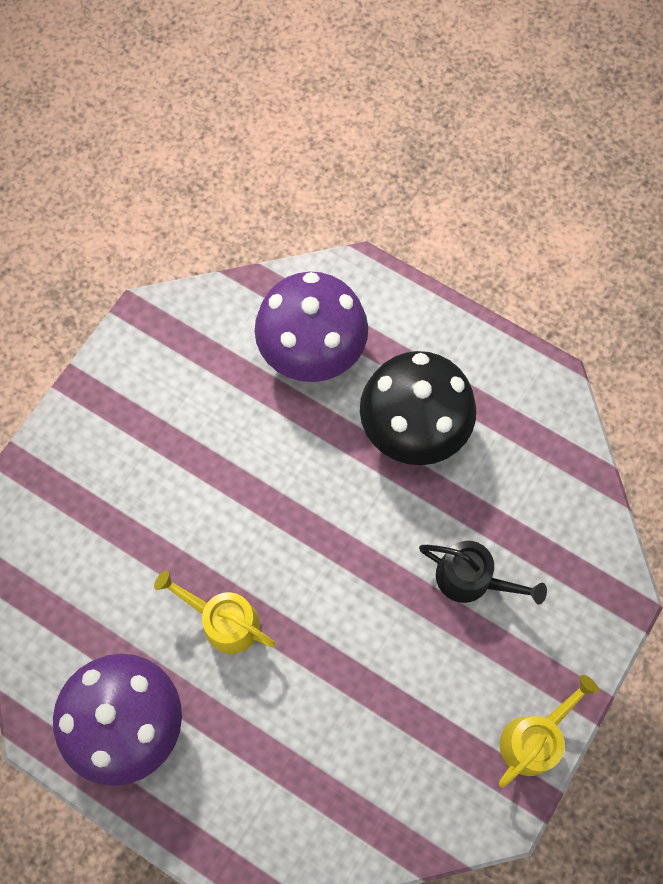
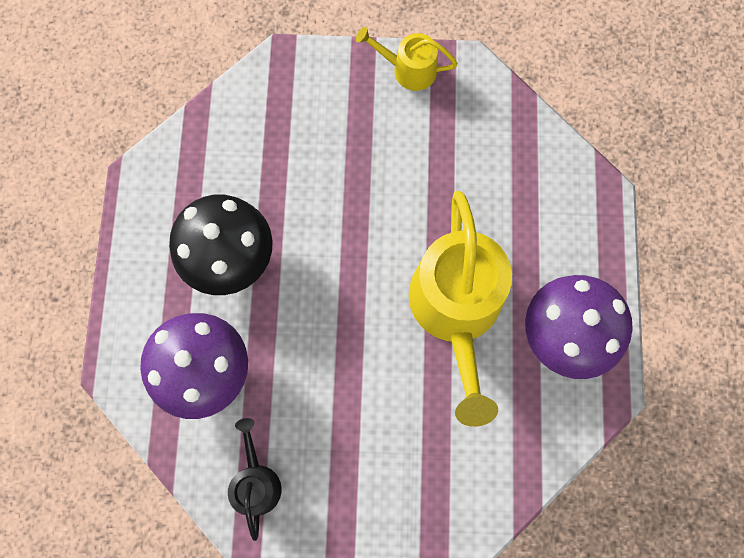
camera: 120 degrees left, 5 degrees up
(224, 621) = (456, 311): yellow watering can -> yellow watering can, size x2.05
(471, 579) = (324, 159): black watering can -> black watering can (256, 481)

